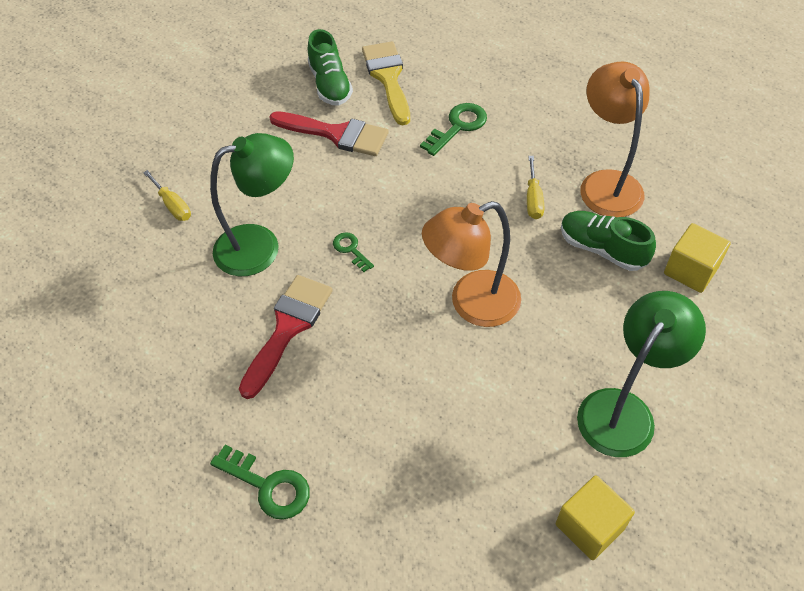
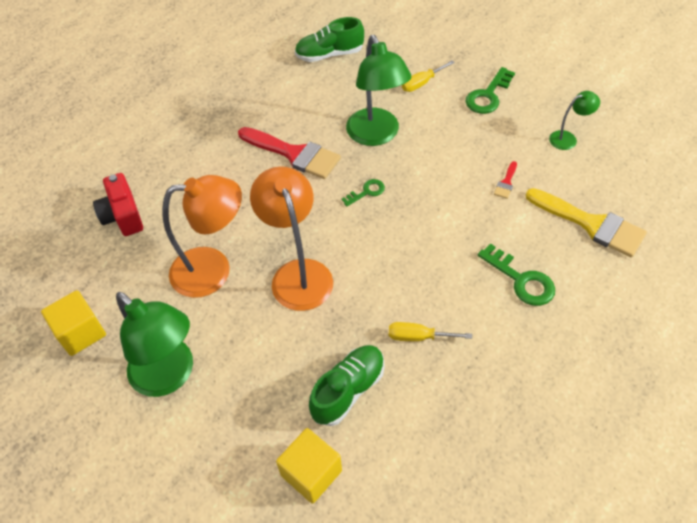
camera: 95 degrees right, 0 degrees up
(267, 485) = (170, 147): green key -> green key (488, 95)
(275, 87) = (568, 138): none -> green lamp
(330, 85) = (575, 178): green shoe -> green shoe (329, 54)
(336, 134) = (506, 182): red brush -> red brush, size x0.43
(388, 78) = (591, 224): yellow brush -> yellow brush turned 45 degrees clockwise
(398, 522) = (123, 215): none -> red camera
(606, 183) = (438, 411): orange lamp -> orange lamp (213, 270)

